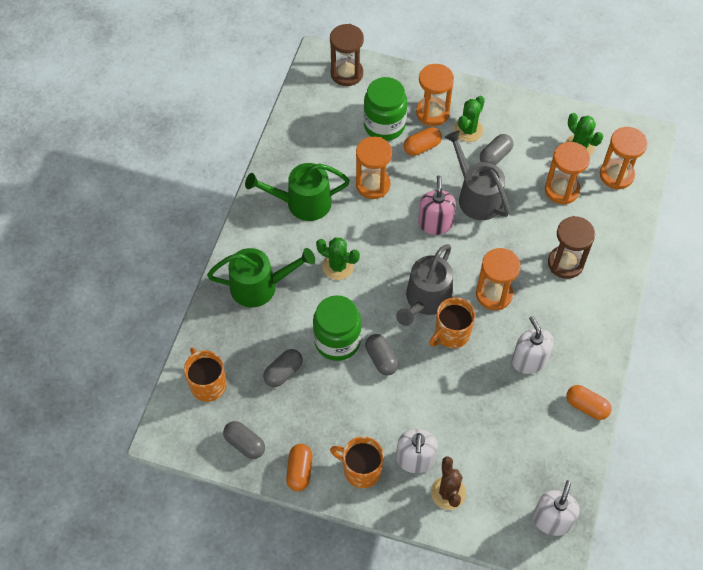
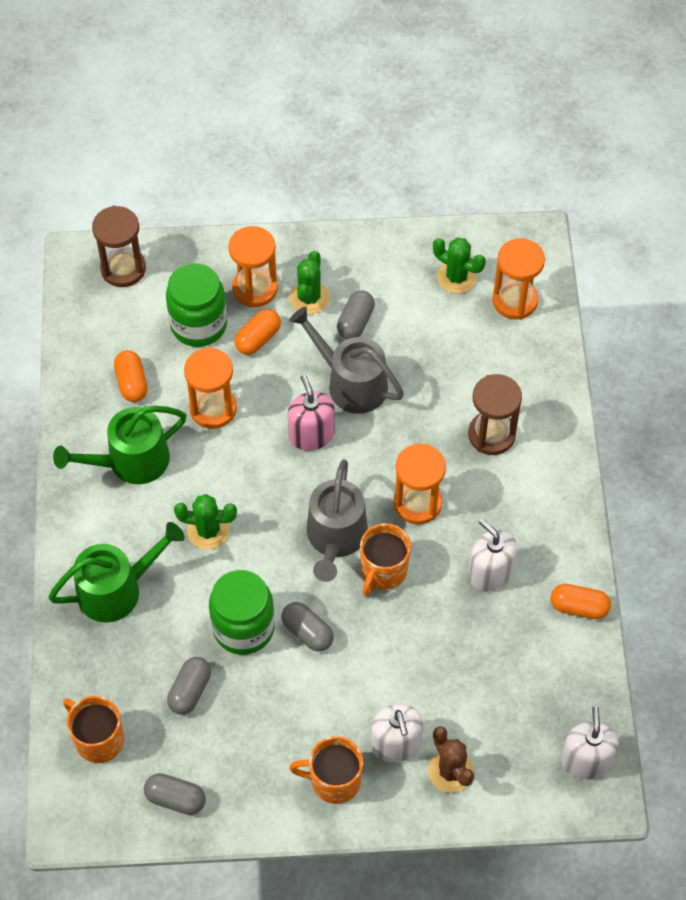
camera: 20 degrees left, 0 degrees up
(299, 471) = (258, 808): orange capsule -> orange capsule (132, 383)
(561, 190) = (454, 341): orange hourglass -> none

